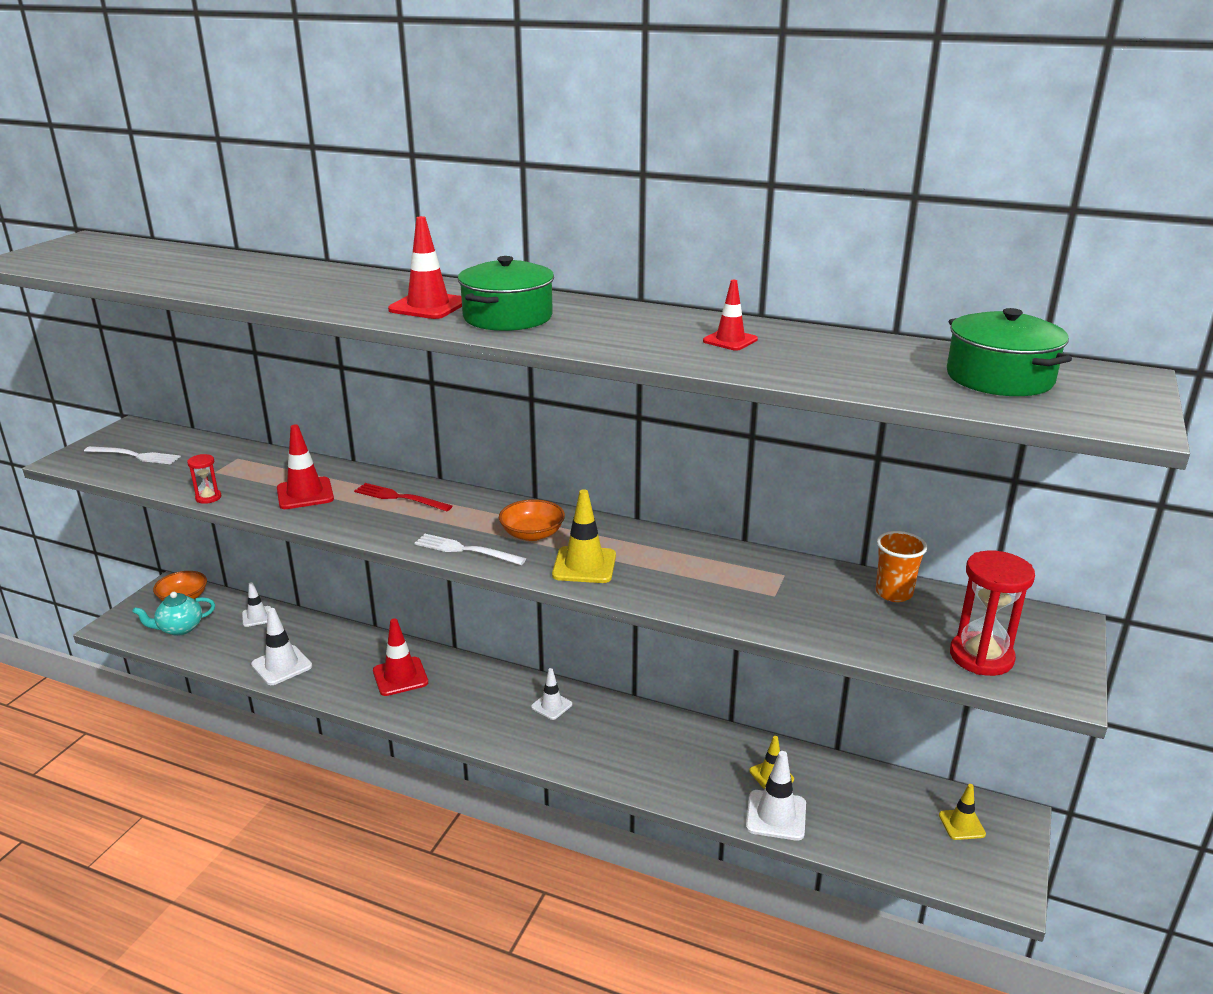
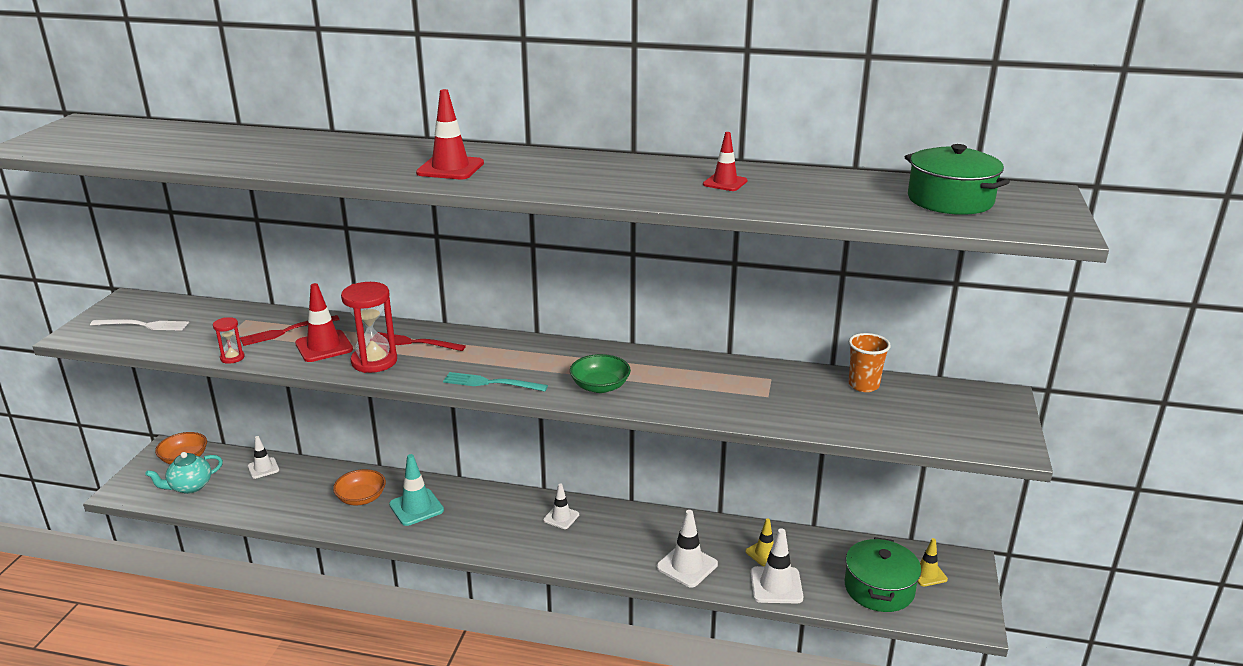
camera: 10 degrees left, 0 degrees up
(273, 474) = (286, 331): none -> red fork
(281, 665) = (301, 509): white traffic cone -> white traffic cone (687, 566)
(400, 677) = (416, 507): red traffic cone -> turquoise traffic cone
(466, 550) = (491, 383): white fork -> turquoise fork
(508, 317) = (526, 174): green pot -> green pot (879, 588)
(532, 534) = (545, 364): orange bowl -> orange bowl (361, 498)
(584, 565) = (600, 386): yellow traffic cone -> green bowl
(981, 657) = (945, 429): red hourglass -> red hourglass (374, 361)

